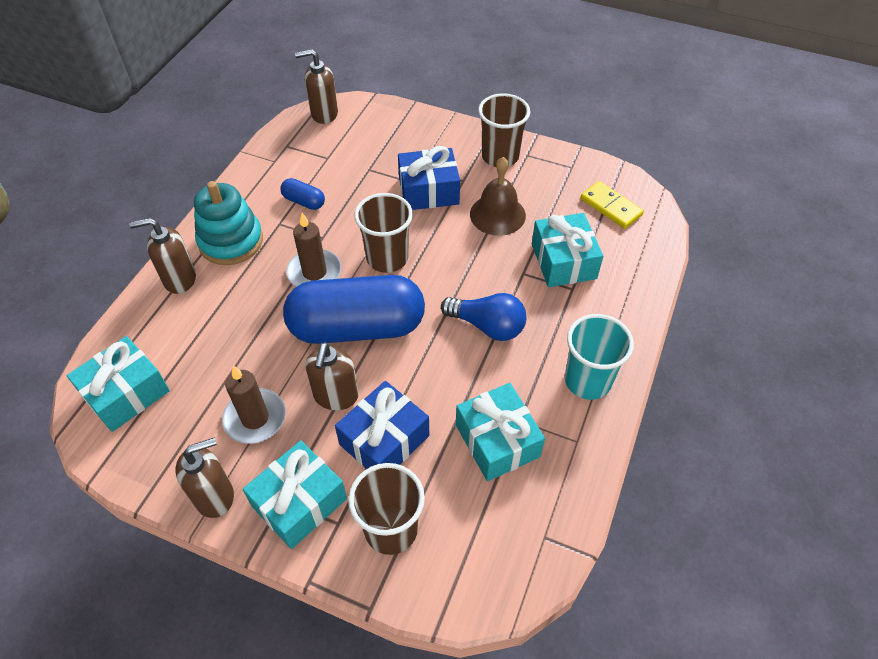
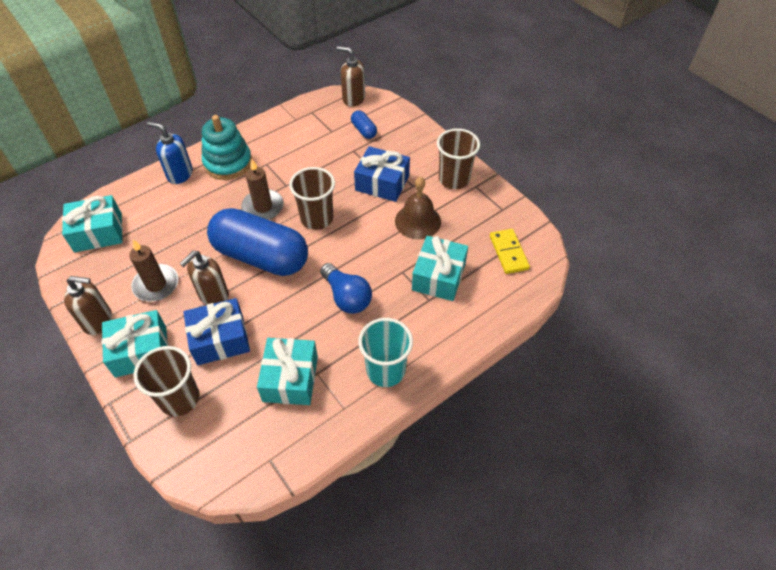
camera: 30 degrees right, 0 degrees up
(179, 279) = (180, 174): brown soap dispenser -> blue soap dispenser
(304, 201) = (293, 155): blue capsule -> blue capsule (364, 130)

